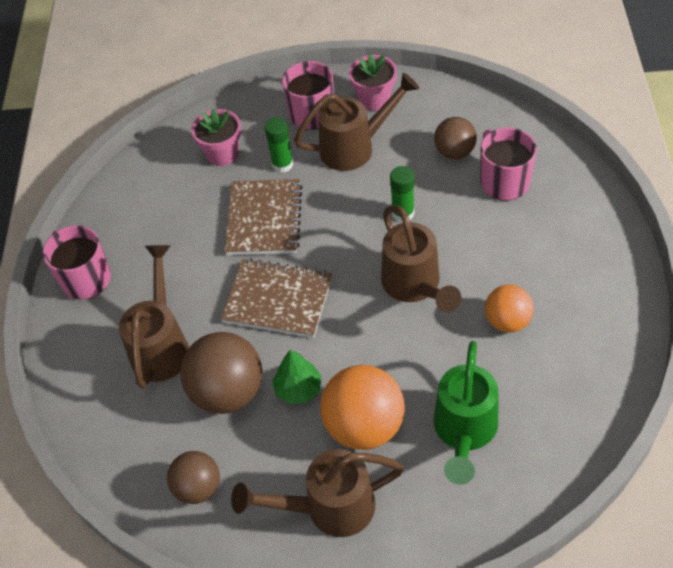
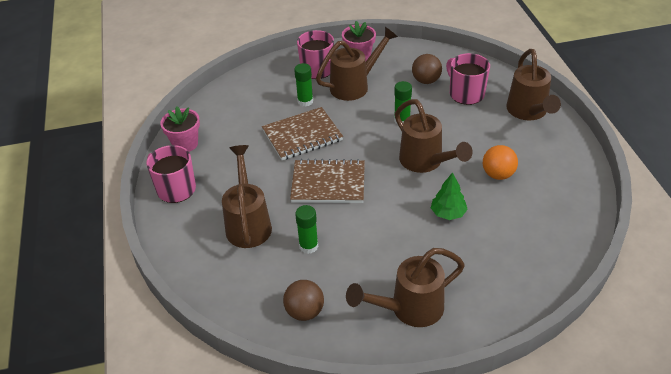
camera: 15 degrees left, 10 degrees down
(222, 154) = (258, 100): pink flower pot -> pink flower pot (185, 144)
(228, 392) = (308, 246): brown ball -> green glue stick
(264, 219) = (302, 135): brown notebook -> brown notebook turned 75 degrees clockwise
(298, 389) = (361, 236): green tree -> green tree (448, 213)
(364, 426) = (418, 253): orange ball -> none
(464, 433) = (492, 246): green watering can -> none
(582, 225) = (528, 112): none -> brown watering can

